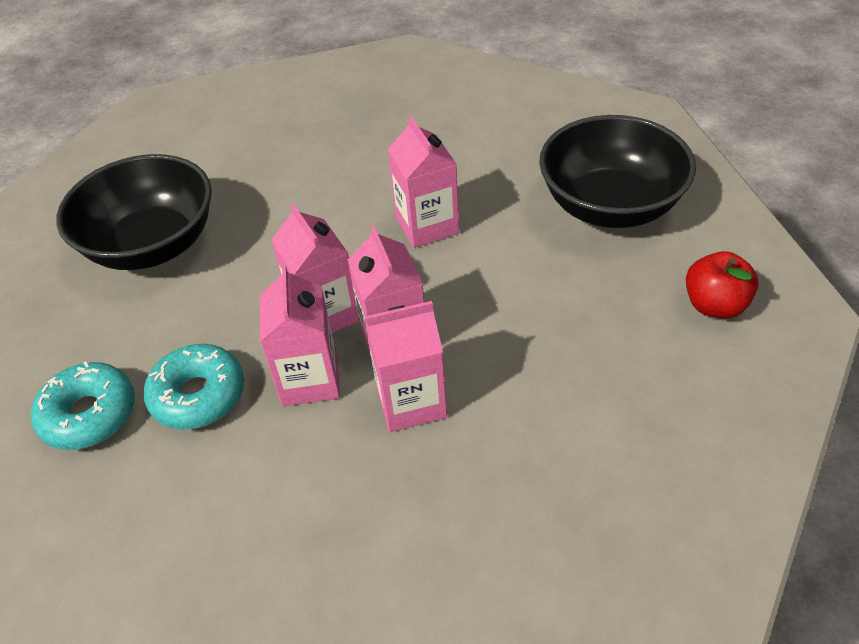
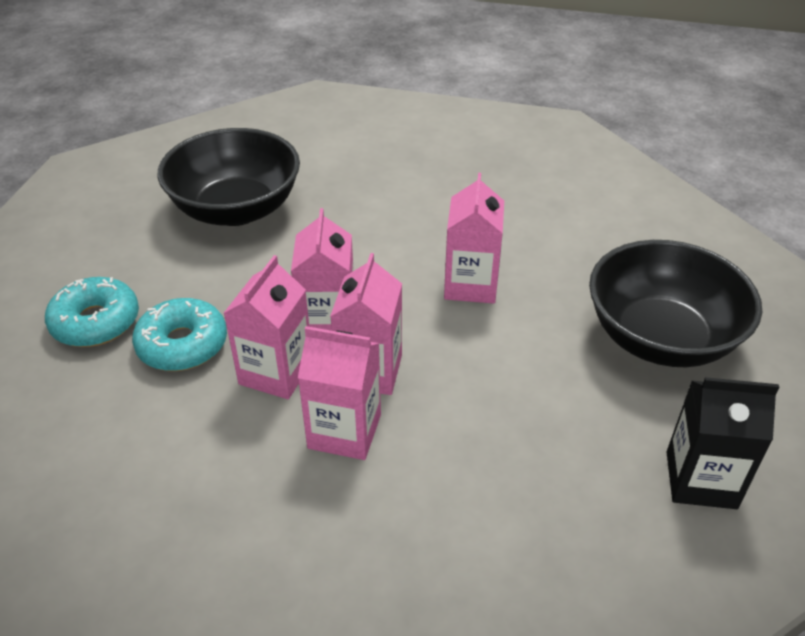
camera: 25 degrees right, 5 degrees down
(715, 305) = (701, 480): red apple -> black carton

